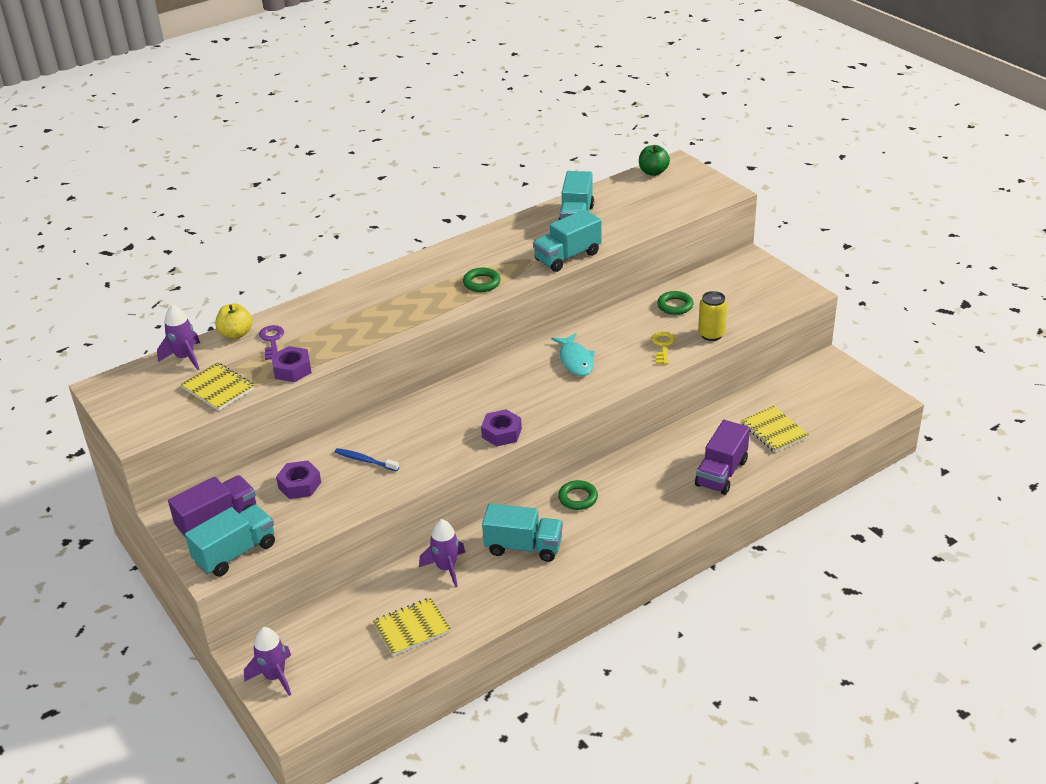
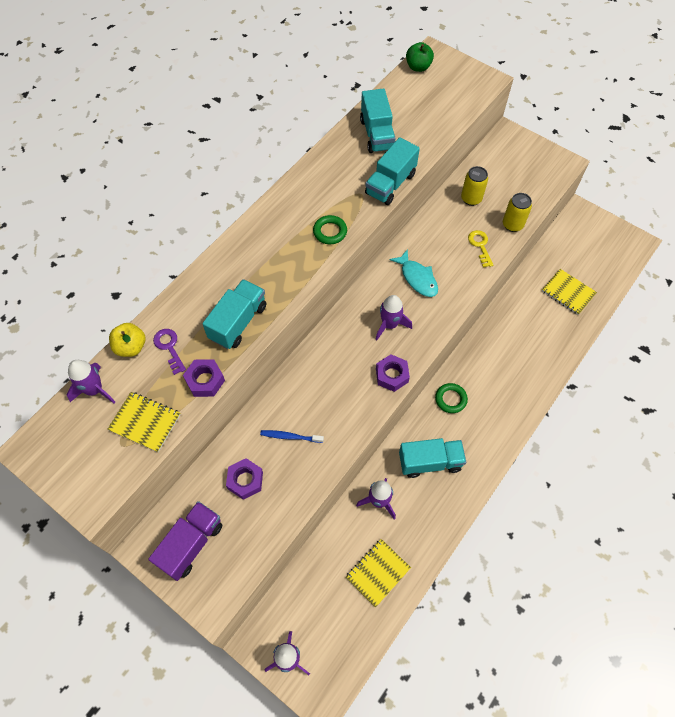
camera: 20 degrees left, 25 degrees up
(235, 553) = (223, 577): turquoise truck -> turquoise truck (238, 322)
(523, 392) = (390, 325): none -> purple rocket
(675, 306) = (471, 199): green ring -> yellow can
(721, 473) = (547, 345): purple truck -> none

